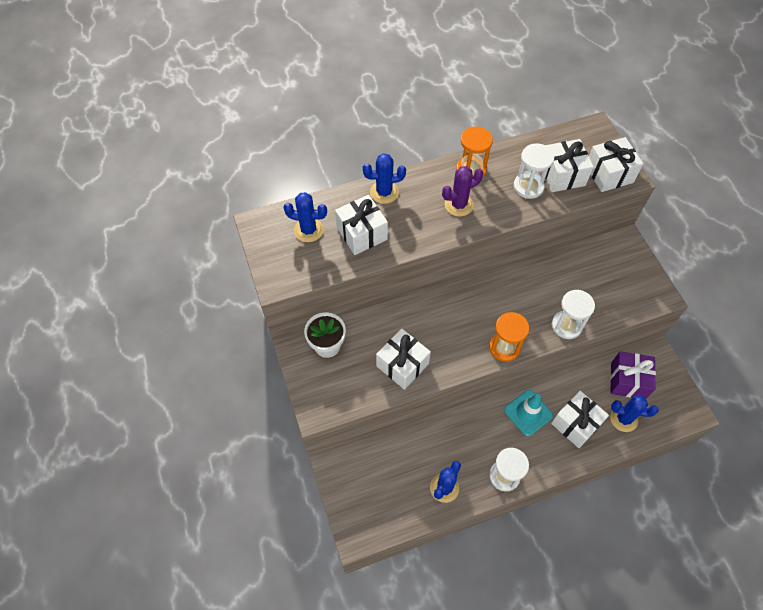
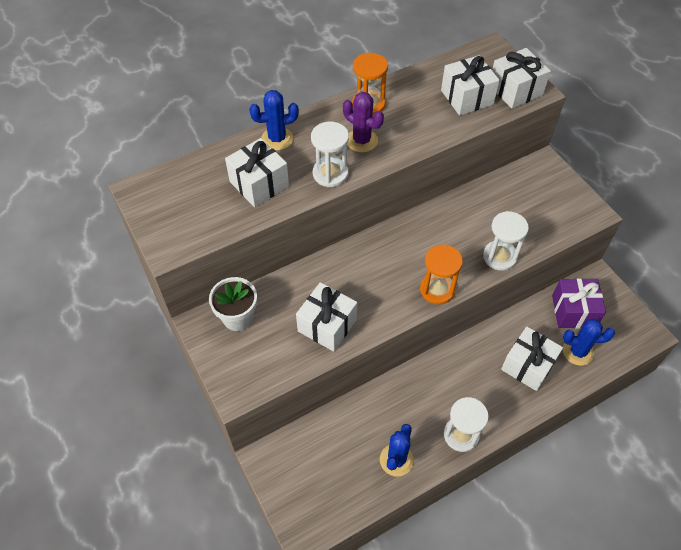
camera: 10 degrees left, 5 degrees down
(308, 230) = (198, 188): blue cactus -> none
(458, 205) = (361, 141): purple cactus -> purple cactus turned 75 degrees clockwise
(528, 186) = (433, 113): white hourglass -> white hourglass (330, 174)
(528, 413) = (474, 362): turquoise traffic cone -> none

